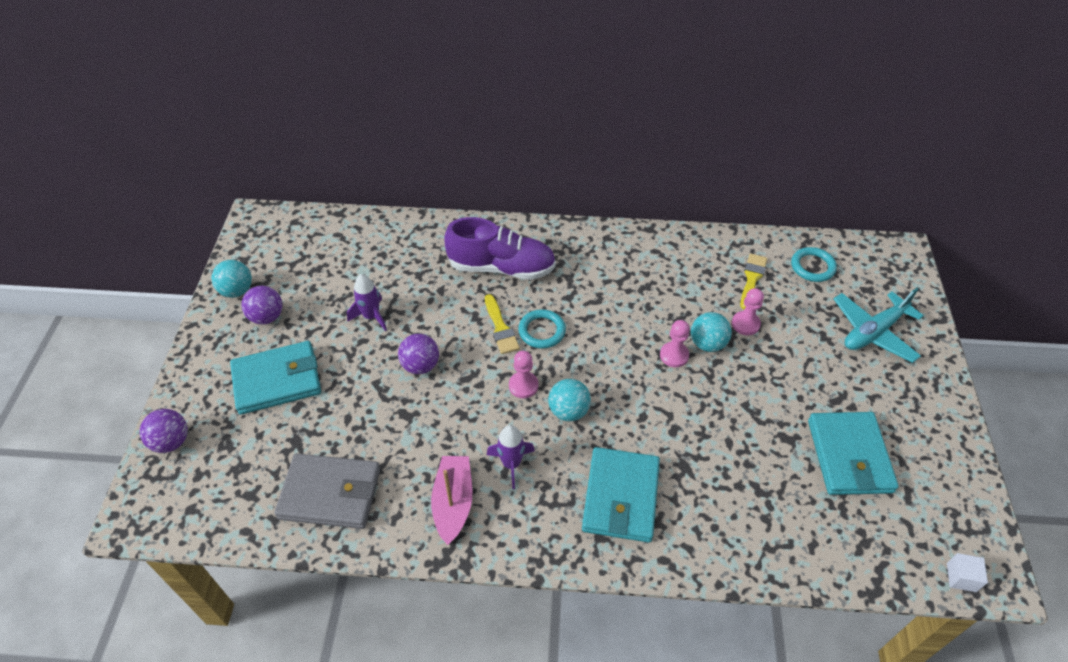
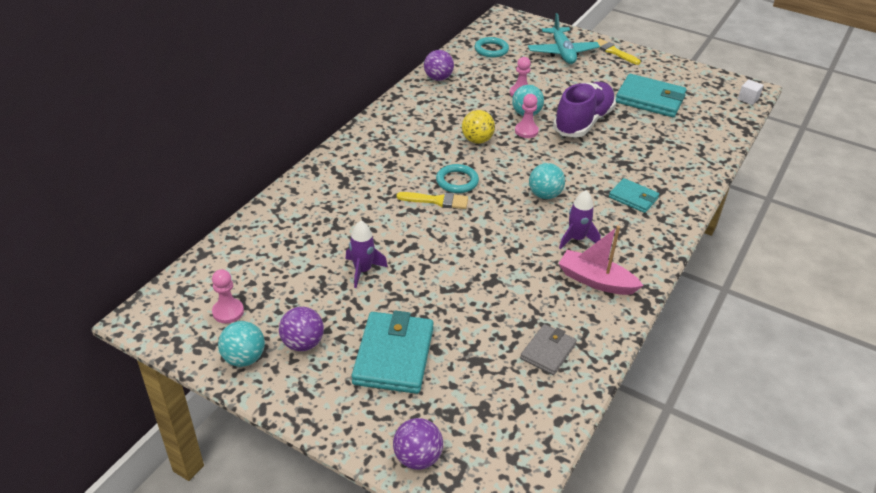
camera: 65 degrees left, 10 degrees down
(330, 493) = (548, 351): grey wallet -> grey wallet, size x0.58
(420, 365) = (444, 257): purple ball -> purple ball (438, 78)
(502, 267) = (370, 178): purple shoe -> purple shoe (583, 122)
(523, 386) = (505, 208): pink pawn -> pink pawn (228, 312)
(621, 497) = (633, 198): turquoise wallet -> turquoise wallet, size x0.58
(623, 320) = (477, 140): none -> yellow ball
(752, 279) = (482, 75): yellow brush -> yellow brush (613, 51)

